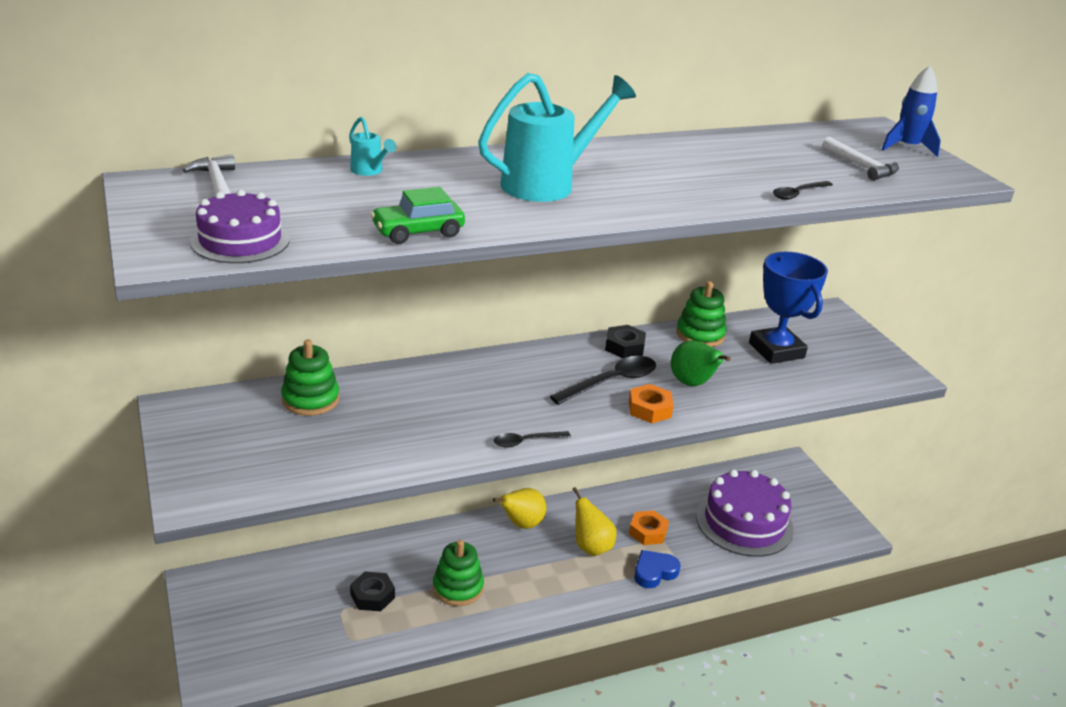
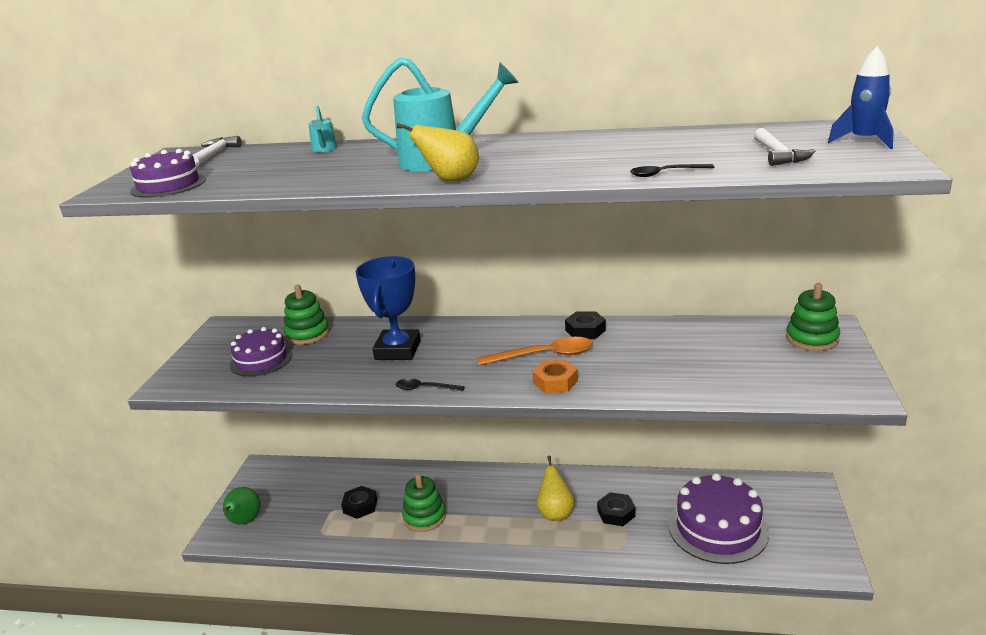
camera: 35 degrees right, 5 degrees down
(287, 443) = (261, 360): none -> purple cake
(418, 232) = (288, 186): green car -> none
(521, 524) = (512, 481): yellow pear -> yellow pear (450, 180)
(611, 382) = (544, 355): black spoon -> orange spoon
(648, 532) = (616, 513): orange nut -> black nut
(654, 572) = (595, 548): blue heart -> none
(692, 383) = (617, 368): green pear -> green pear (244, 521)
(700, 335) = (667, 330): green stacking toy -> green stacking toy (812, 339)
(776, 350) = (733, 352): blue trophy -> blue trophy (398, 350)

